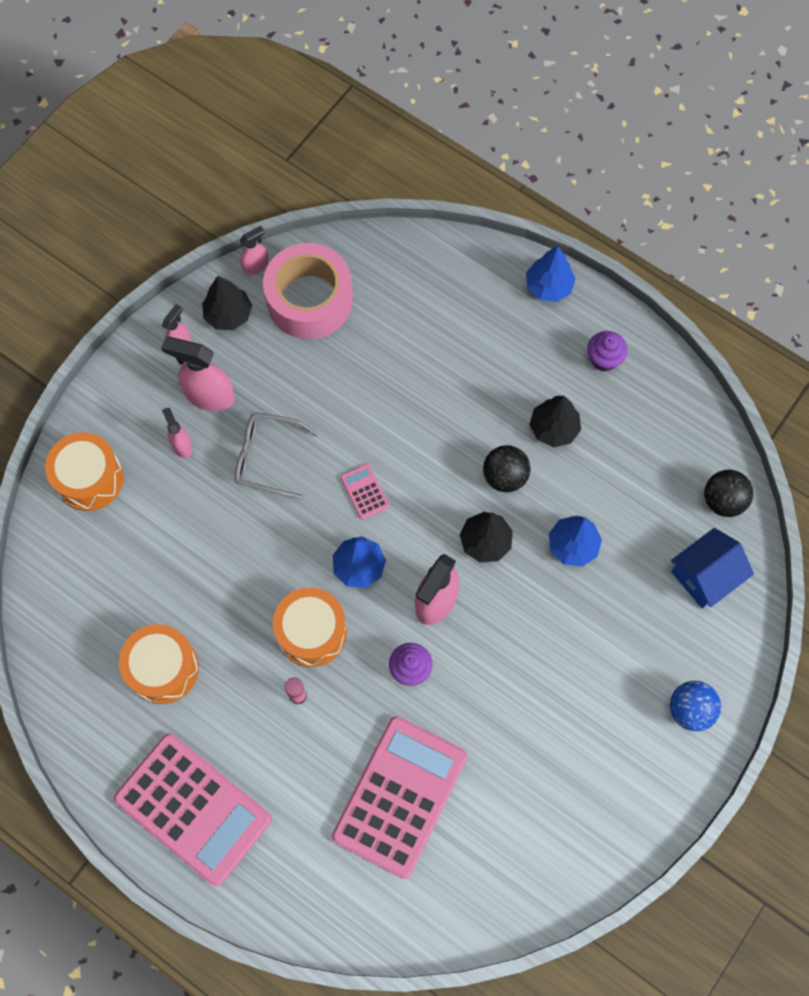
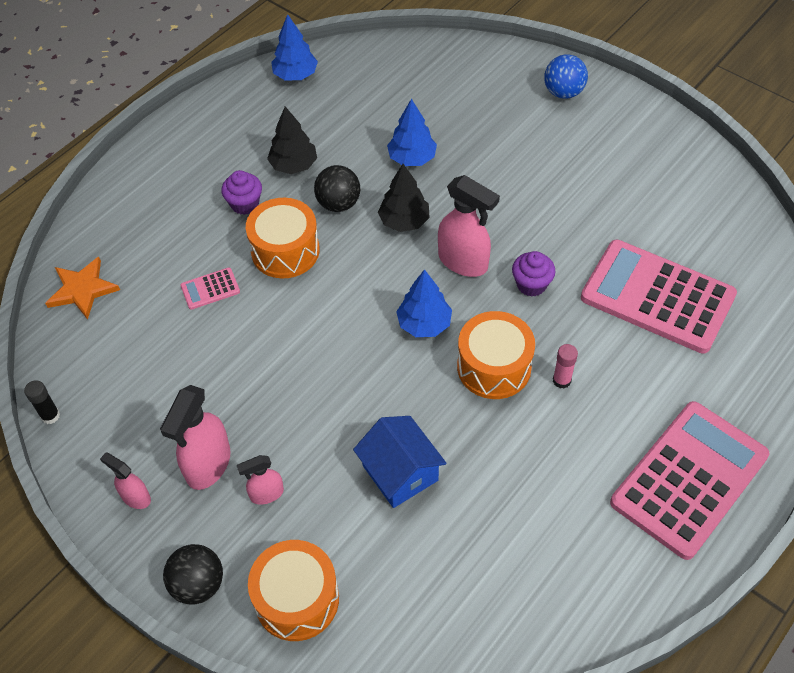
camera: 85 degrees left, 15 degrees down
(163, 668) = (535, 511): orange drum -> orange drum (285, 251)
(228, 314) = (107, 444): black tree -> none
(256, 265) = (50, 416): pink spray bottle -> black glue stick
(267, 458) = (293, 406): grey glasses -> none
(309, 300) = (108, 362): pink tape -> none
(364, 492) = (343, 317): pink calculator -> pink calculator (210, 289)
(388, 263) = (82, 289): none -> orange star
(548, 286) = (143, 161): blue tree -> blue tree (295, 75)
(604, 359) = (228, 126): purple cupcake -> purple cupcake (245, 204)
(705, 575) = (444, 74): blue house -> blue house (400, 472)
(723, 500) = (377, 59): black ball -> black ball (198, 584)

